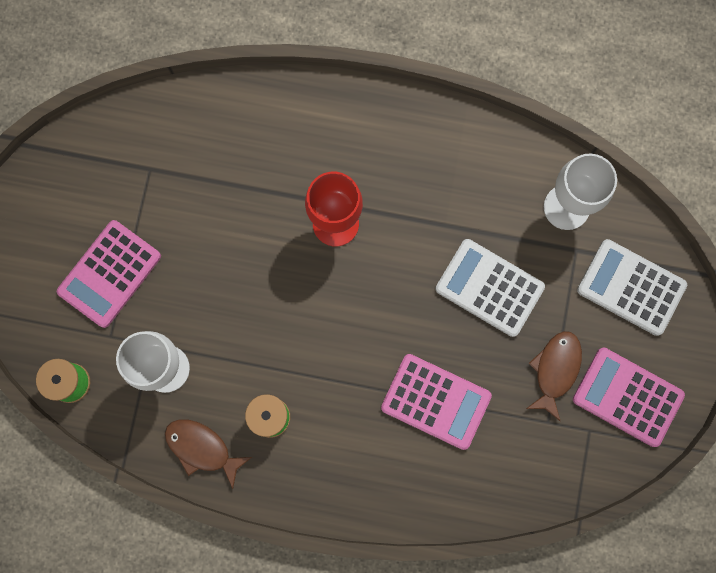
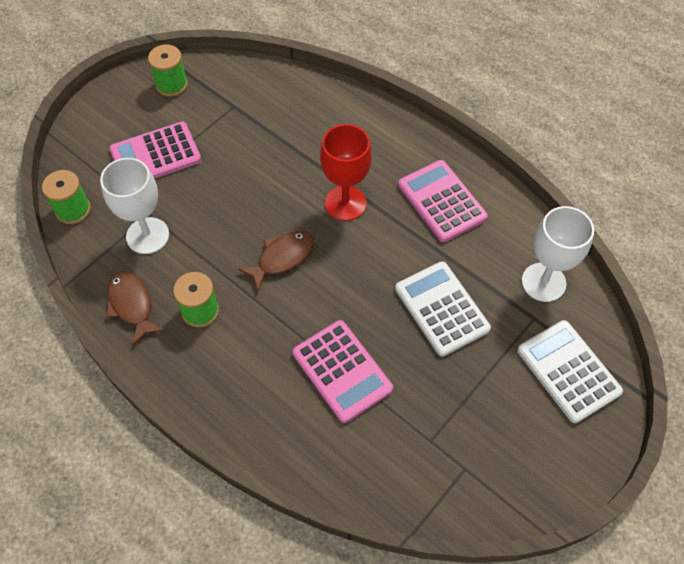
camera: 30 degrees right, 20 degrees down
(66, 178) = (172, 85): none -> green spool
(555, 370) = (462, 402): brown fish -> brown fish (282, 258)
(627, 397) = (516, 459): pink calculator -> pink calculator (442, 201)

